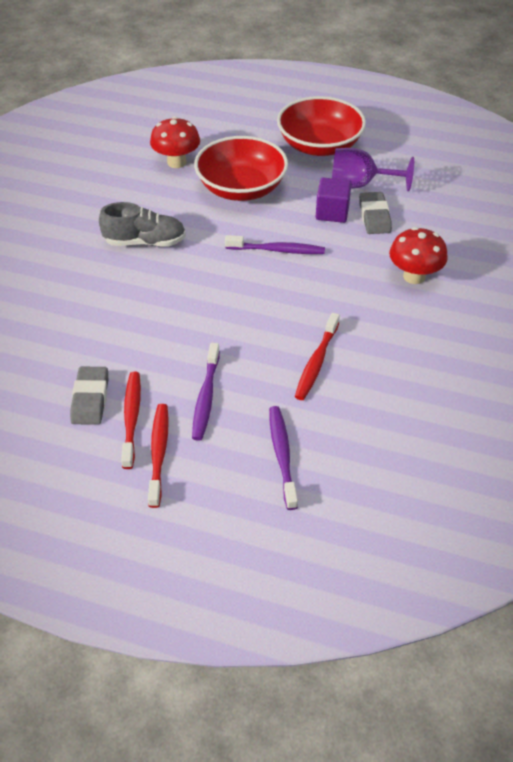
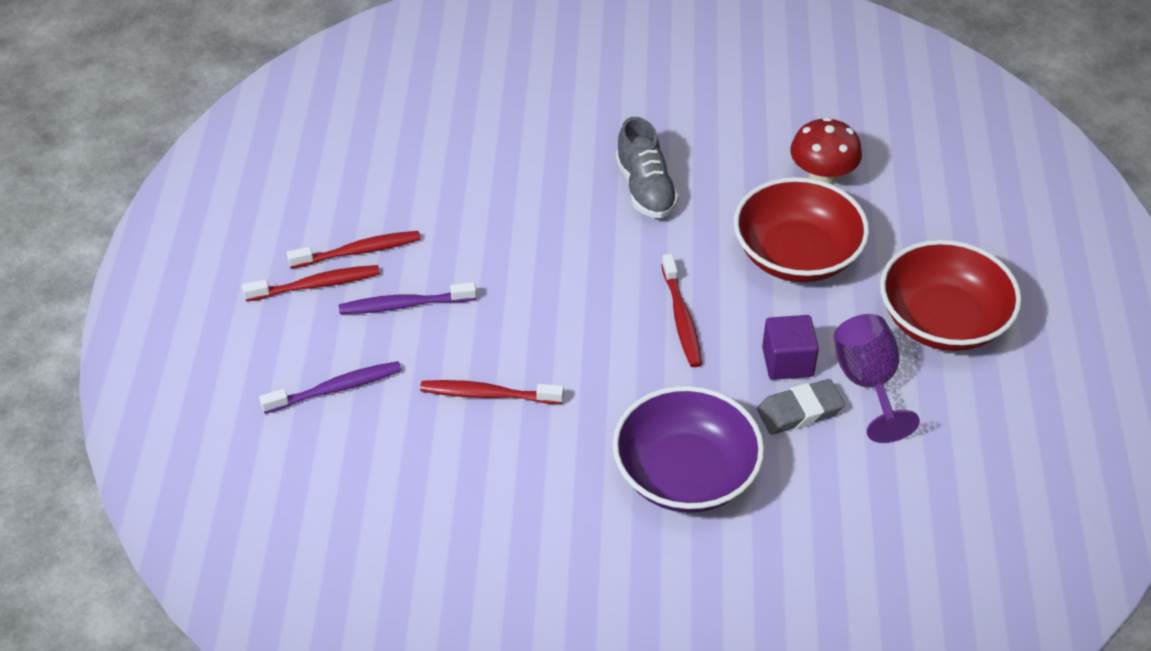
camera: 75 degrees right, 0 degrees up
(90, 399) = (376, 212): grey eraser -> none
(277, 250) = (681, 318): purple toothbrush -> red toothbrush
(414, 276) = (685, 474): red mushroom -> purple bowl

